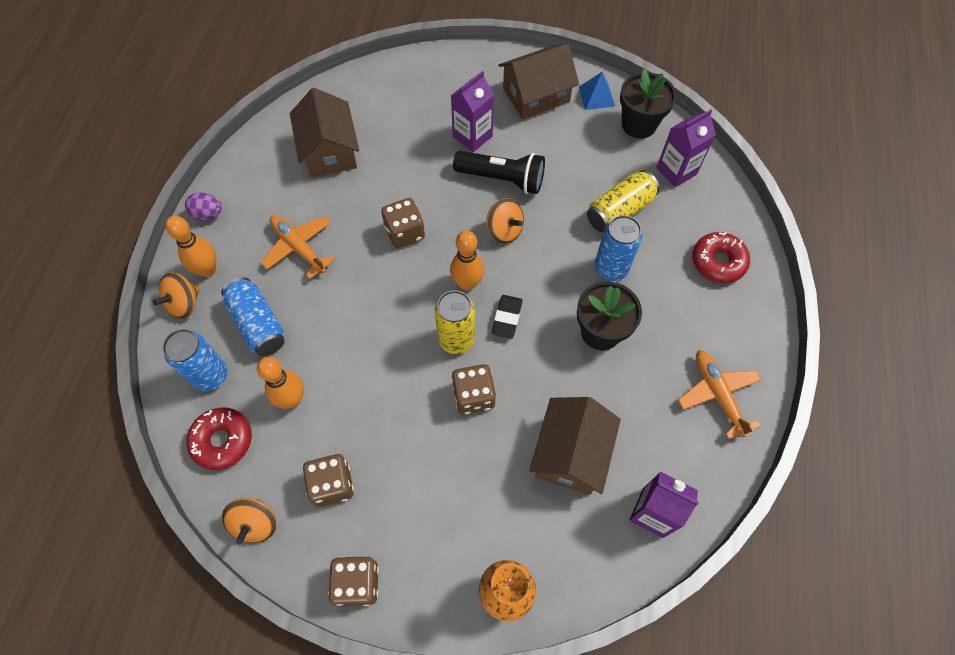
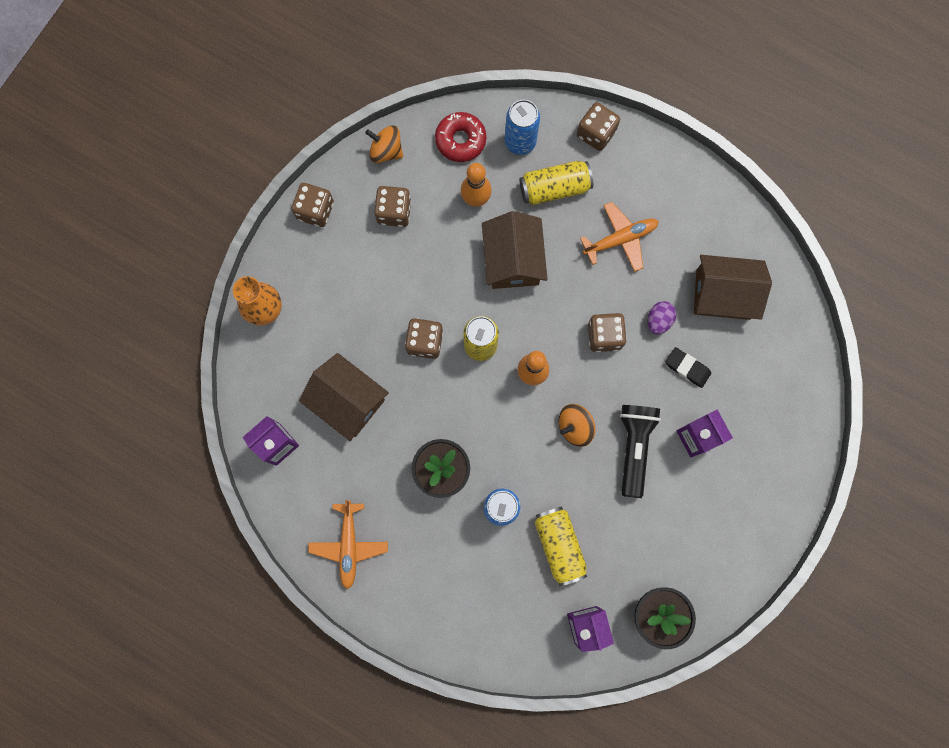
camera: 110 degrees right, 15 degrees up
(184, 304) = (596, 133): orange spinning top -> brown dice
(207, 270) = (624, 158): orange bowling pin -> none
(208, 214) = (684, 169): purple egg -> purple egg (658, 320)
(258, 324) = (554, 188): blue can -> yellow can
(502, 179) = (634, 447): black flashlight -> black flashlight turned 150 degrees clockwise
(507, 318) = (485, 395): black eraser -> black eraser (687, 368)
(536, 95) = (729, 522): brown house -> brown house (513, 260)
(596, 96) = (707, 586): blue pyramid -> none
(717, 394) = (349, 545): orange plane -> orange plane turned 90 degrees clockwise
(718, 262) = (471, 613): red donut -> none

